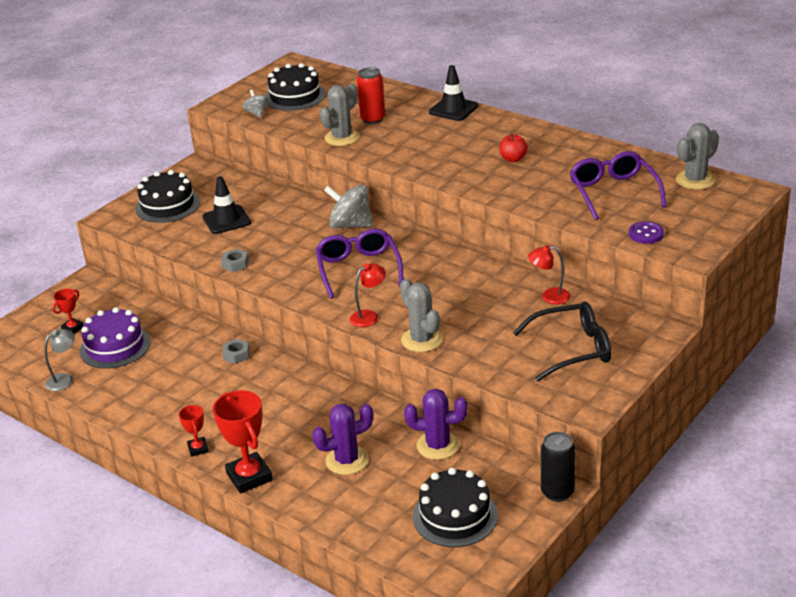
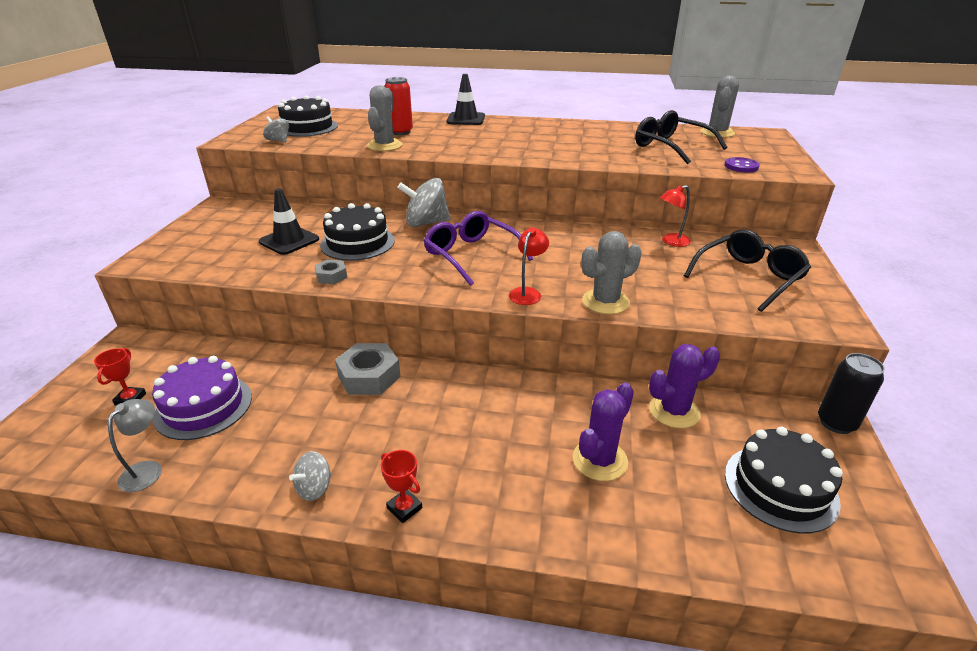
camera: 30 degrees left, 0 degrees up
(153, 420) = (314, 488): none -> grey spinning top
(167, 205) = (209, 240): black cake -> black cake (357, 243)
(236, 355) = (369, 376): grey nut -> grey nut, size x1.81
(249, 477) = (503, 524): red trophy -> none
(422, 340) = (605, 302): grey cactus -> grey cactus turned 60 degrees counterclockwise
(513, 159) = (559, 139): red apple -> none
(613, 192) = (671, 147): purple glasses -> black glasses

